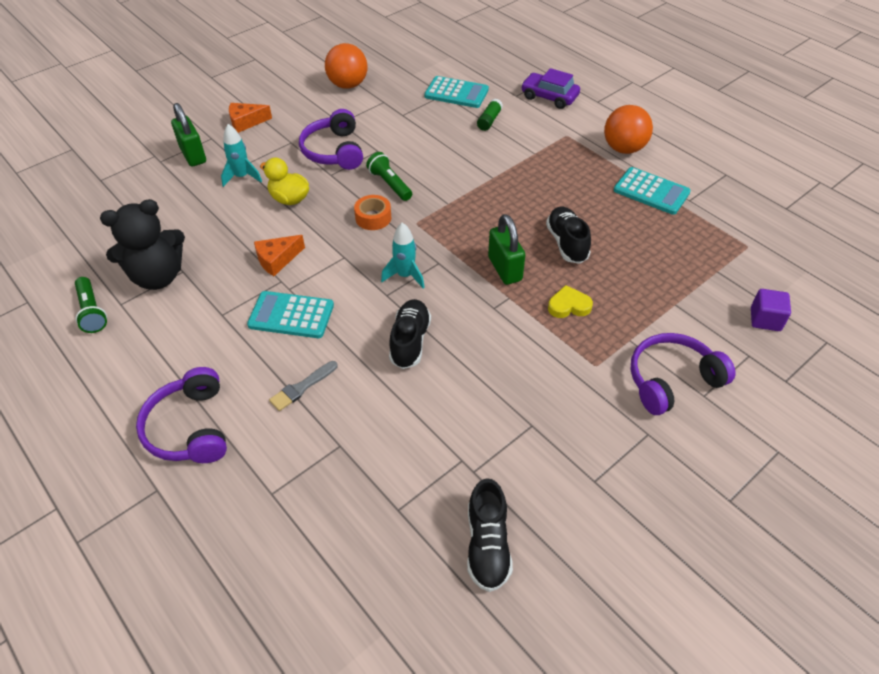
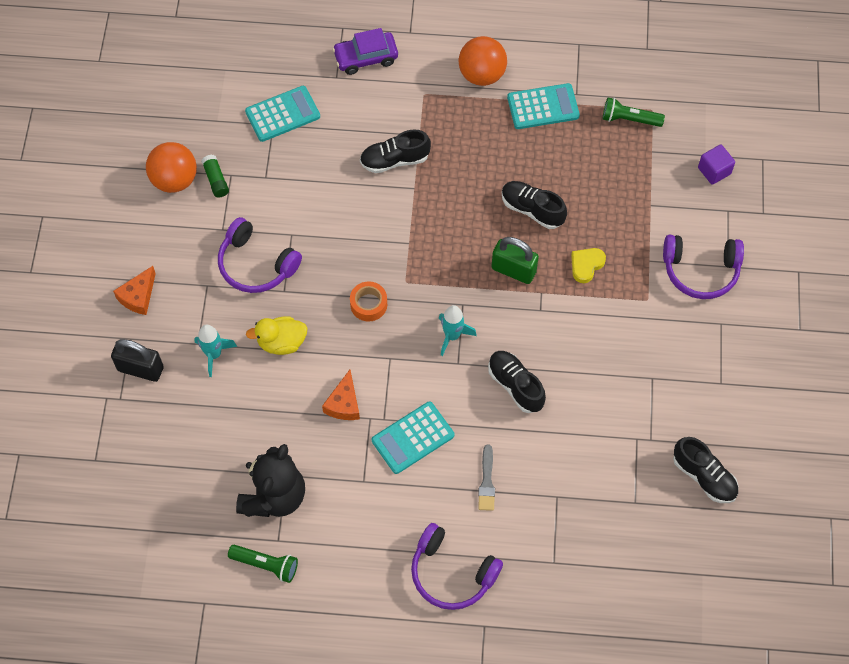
camera: 45 degrees left, 15 degrees up
(193, 155) = (140, 369): green padlock -> black padlock
(390, 184) = (343, 261): green flashlight -> green flashlight (629, 119)
(489, 120) = (345, 126): green glue stick -> green glue stick (216, 180)
(499, 155) = (394, 160): none -> black shoe
(672, 380) = (700, 271): purple headphones -> purple headphones turned 105 degrees counterclockwise

